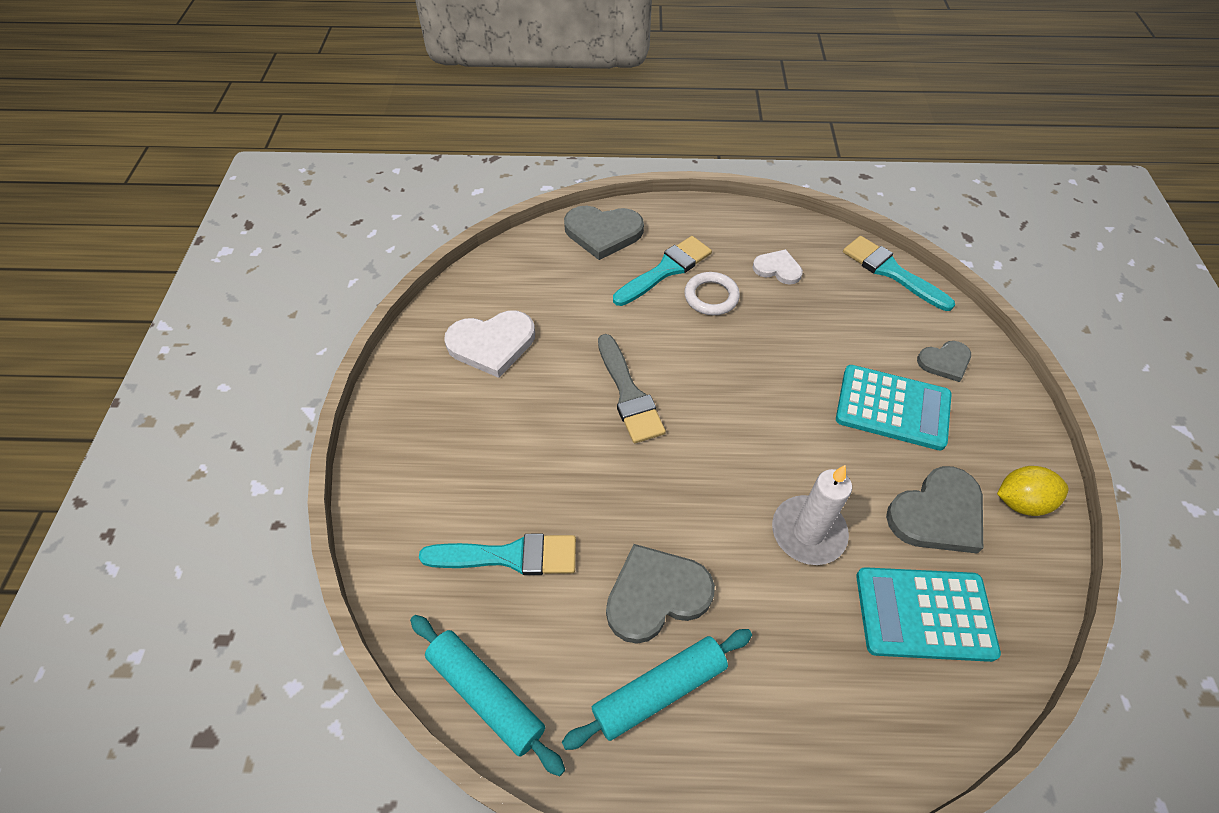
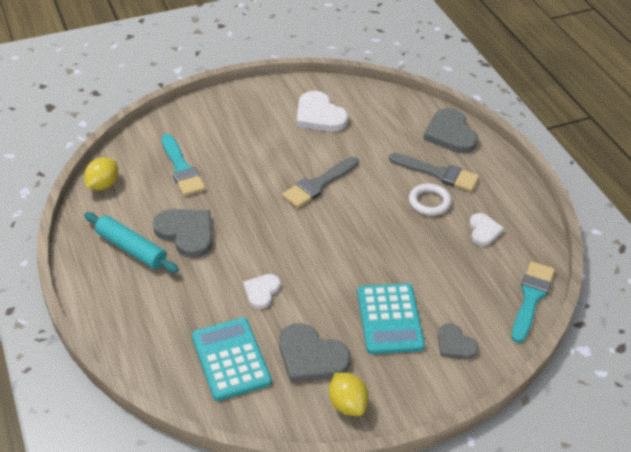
camera: 65 degrees right, 10 degrees down
(486, 695) = (103, 185): turquoise rolling pin -> yellow lemon
(665, 270) = (438, 173): turquoise brush -> grey brush
(808, 532) = (261, 292): white candle -> white heart

